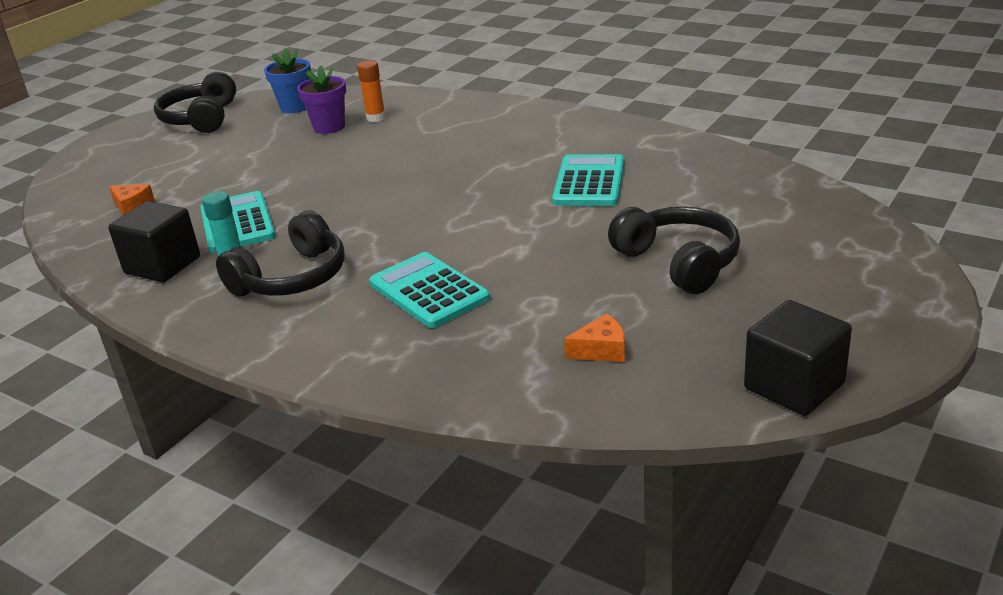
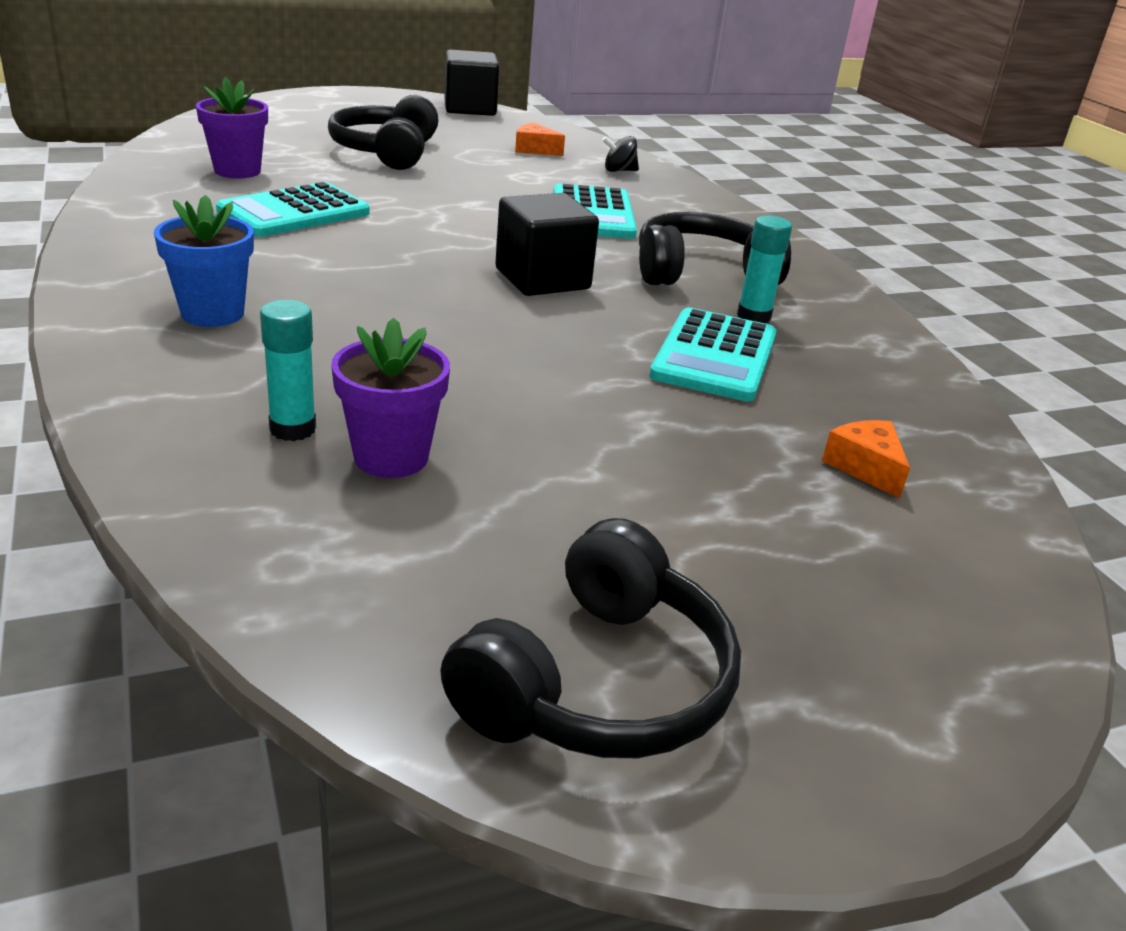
camera: 150 degrees left, 0 degrees up
(162, 265) = (843, 350): black cube -> black cube (542, 279)
(295, 107) = (362, 568): blue flower pot -> blue flower pot (212, 313)
(376, 118) = (293, 429): orange glue stick -> turquoise glue stick
(487, 368) = (619, 171): none -> black spinning top
(695, 187) = (237, 171): none -> purple flower pot

